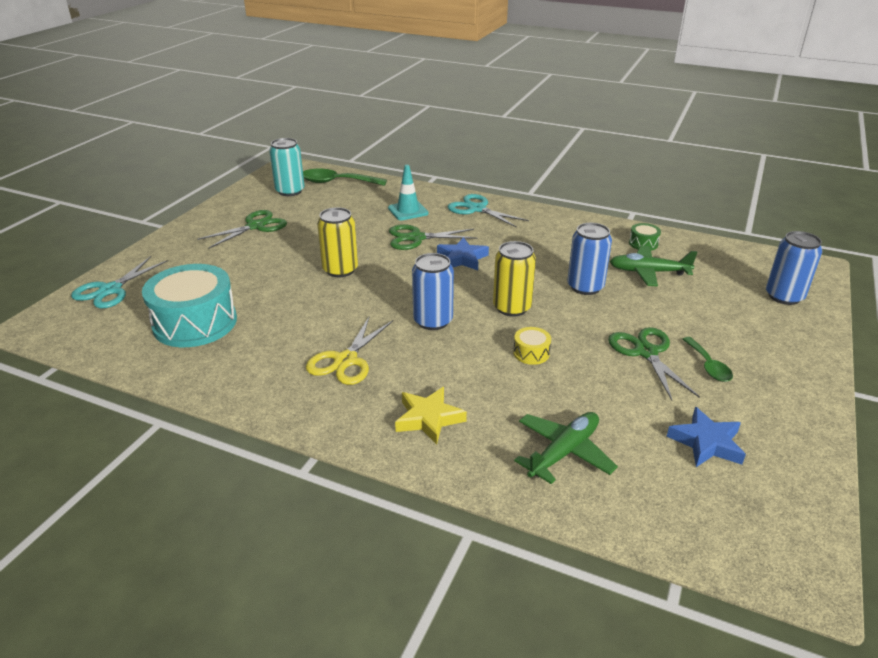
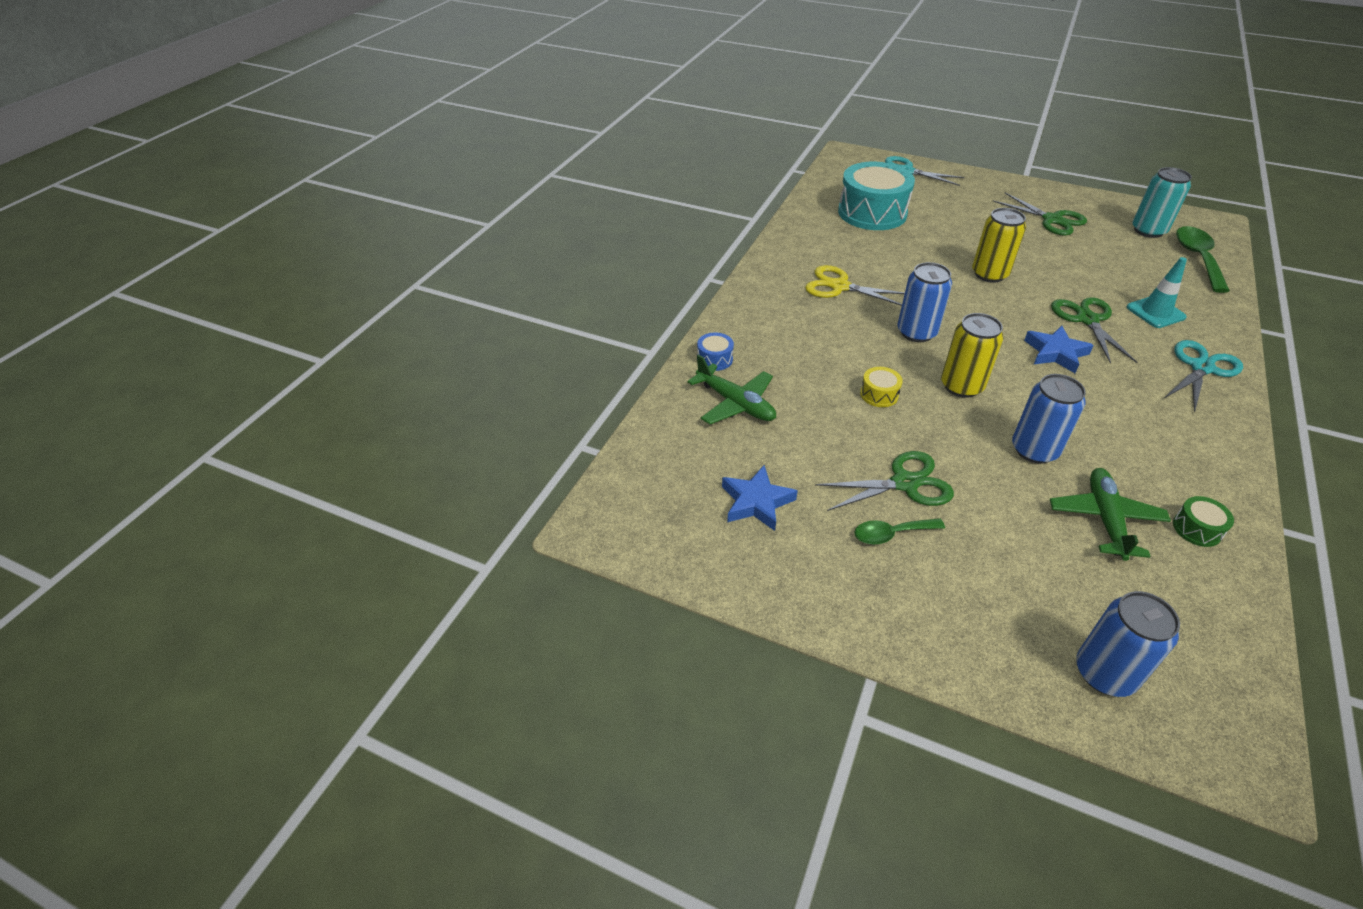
camera: 90 degrees right, 10 degrees up
(429, 418) = (770, 331): yellow star -> none
(485, 468) = (714, 359): none -> blue drum

